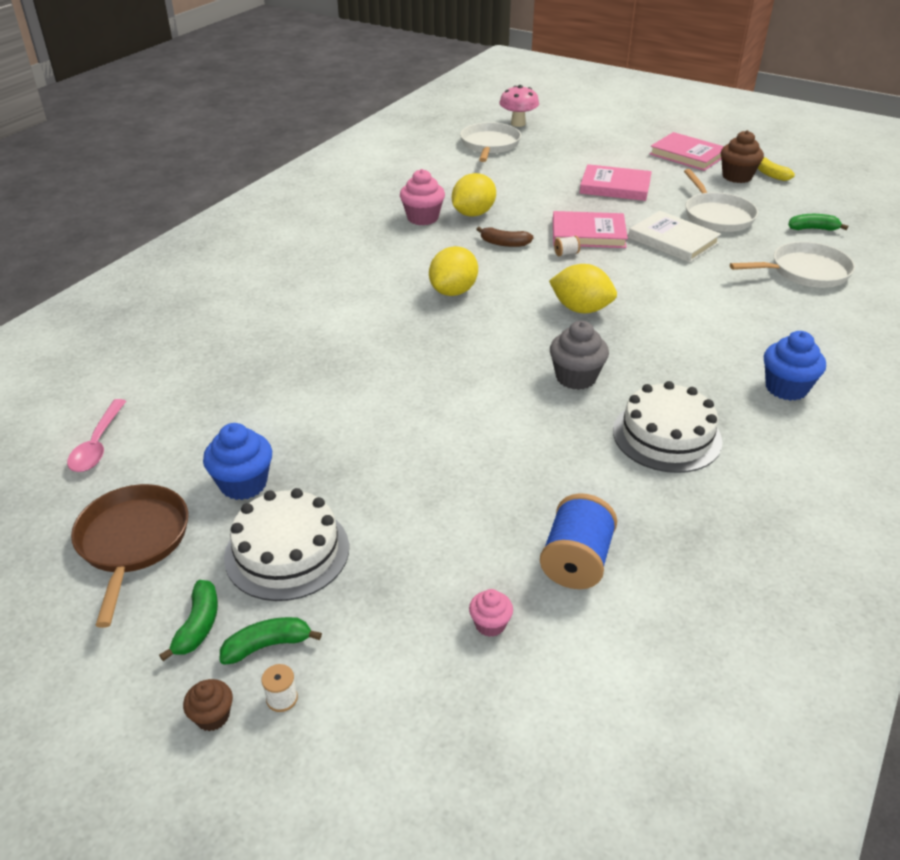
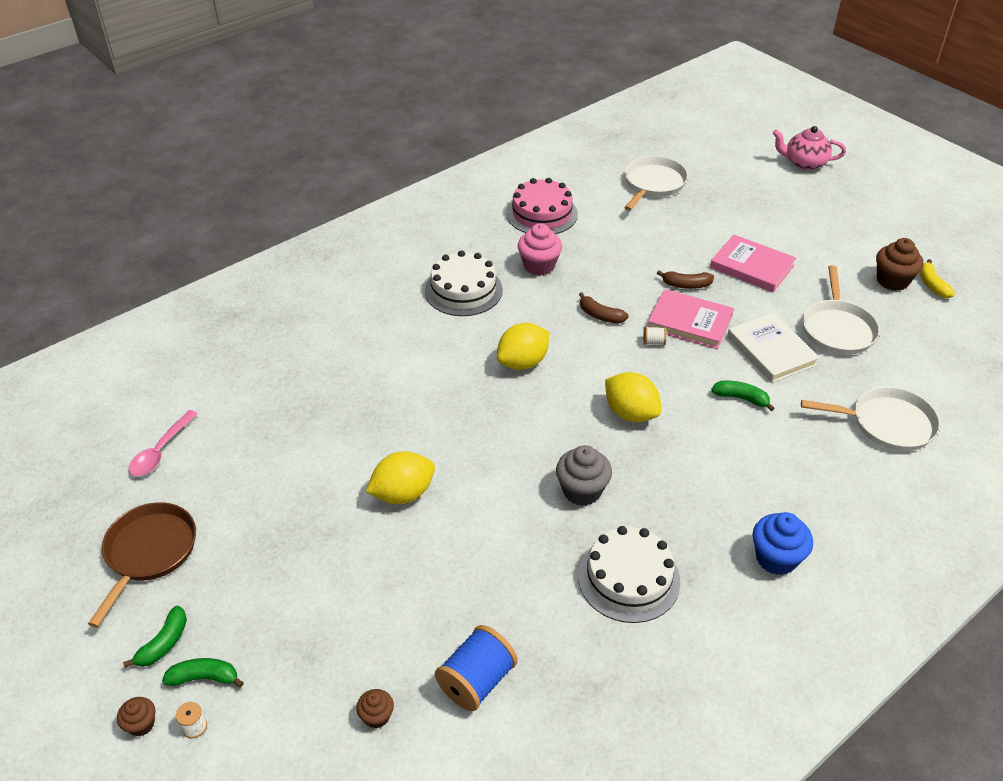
camera: 20 degrees right, 5 degrees up
(243, 484) = (252, 522): blue cupcake -> none
(287, 552) = (256, 598): white cake -> white cake (463, 290)
(401, 181) = (542, 214): none -> pink cake
(473, 214) = (590, 271): yellow lemon -> yellow lemon (403, 494)
(490, 624) = (377, 716): pink cupcake -> brown cupcake
(518, 123) = (698, 160): pink mushroom -> none
(567, 209) = (686, 285): none -> brown banana
(609, 113) = (804, 163): none -> pink teapot
(687, 155) = (855, 239): pink book -> none
(813, 229) = (932, 370): green banana -> green banana (741, 398)

